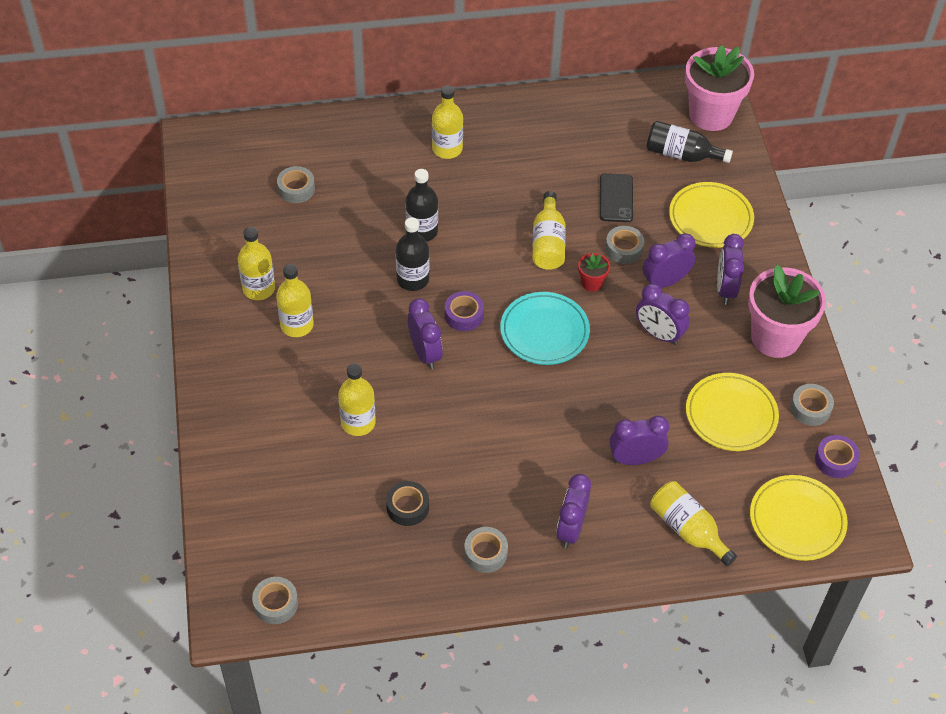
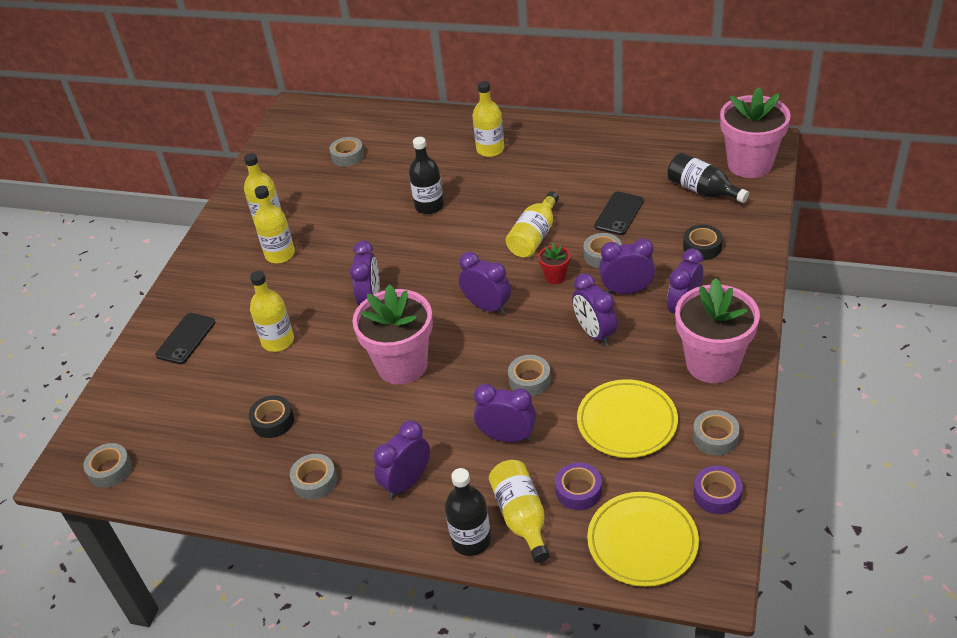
camera: 30 degrees right, 10 degrees down
(258, 446) = (186, 339): none -> black phone
(413, 279) = (398, 240): black bottle -> black bottle (471, 540)
(464, 315) = (423, 277): purple tape -> purple tape (578, 491)
(498, 415) = (402, 365): none -> pink flower pot
(544, 331) = (487, 307): turquoise plate -> purple clock
(625, 397) = (529, 380): none -> grey tape
(710, 218) = (702, 247): yellow plate -> black tape

